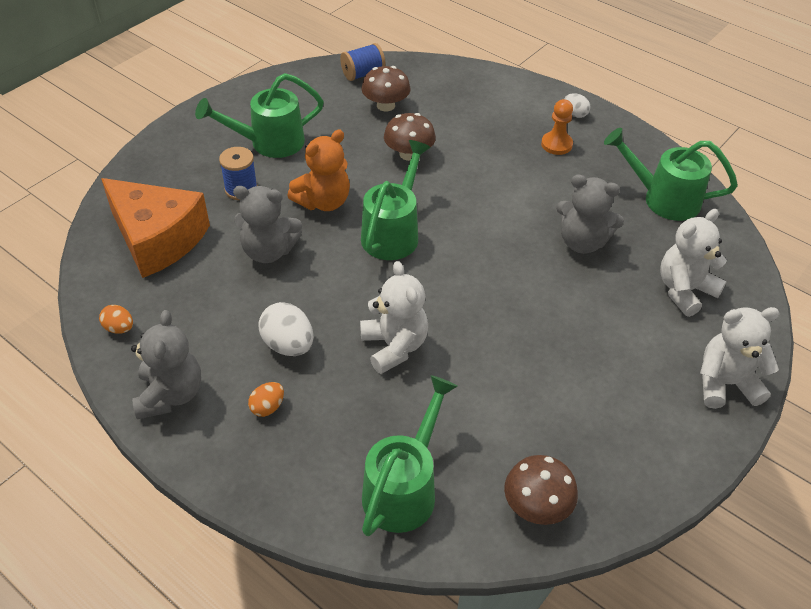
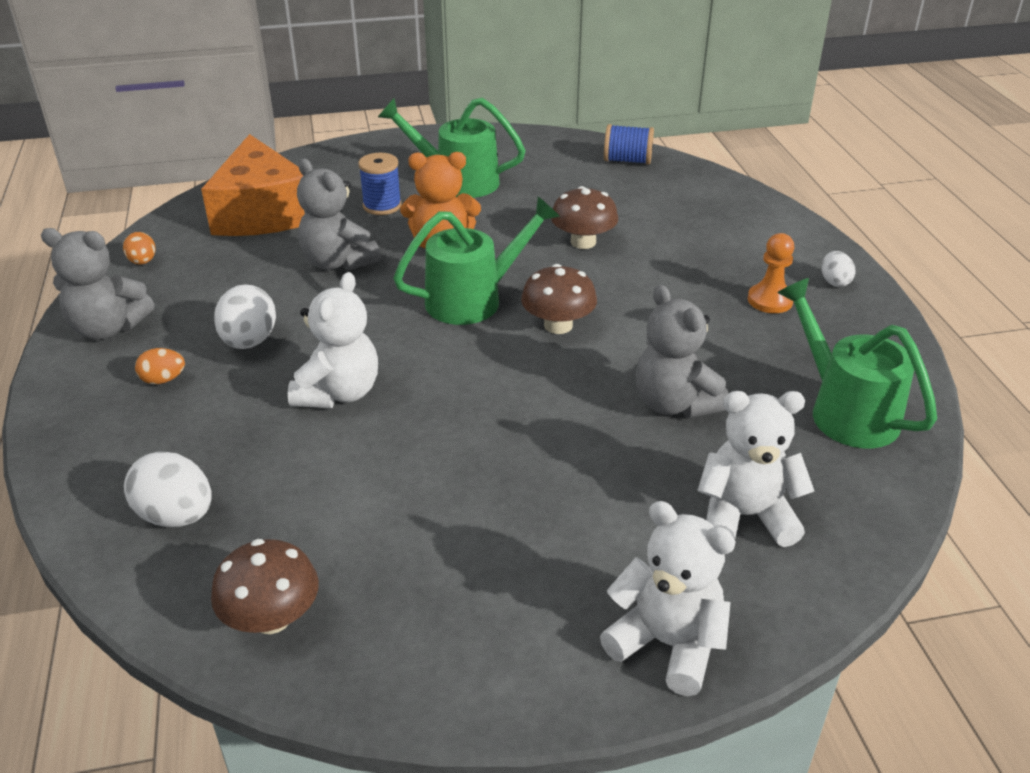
camera: 40 degrees right, 10 degrees down
(170, 395) = (108, 328): grey teddy bear -> grey teddy bear turned 60 degrees clockwise
(386, 105) = (615, 194): brown mushroom -> brown mushroom (558, 325)
(404, 488) = (176, 516): green watering can -> white egg

